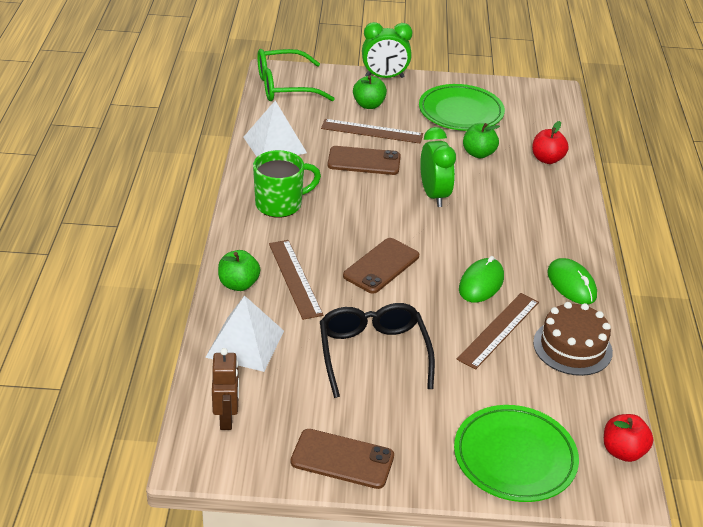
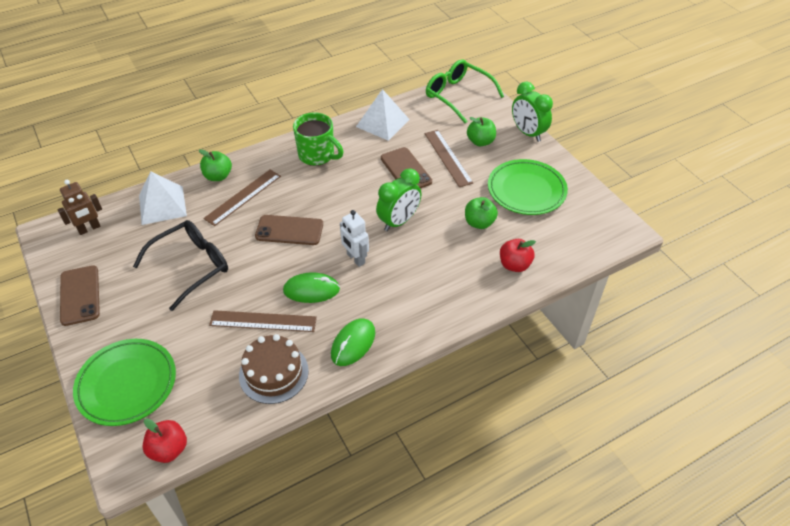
camera: 60 degrees right, 10 degrees up
(461, 240) = (355, 258): none -> white robot

